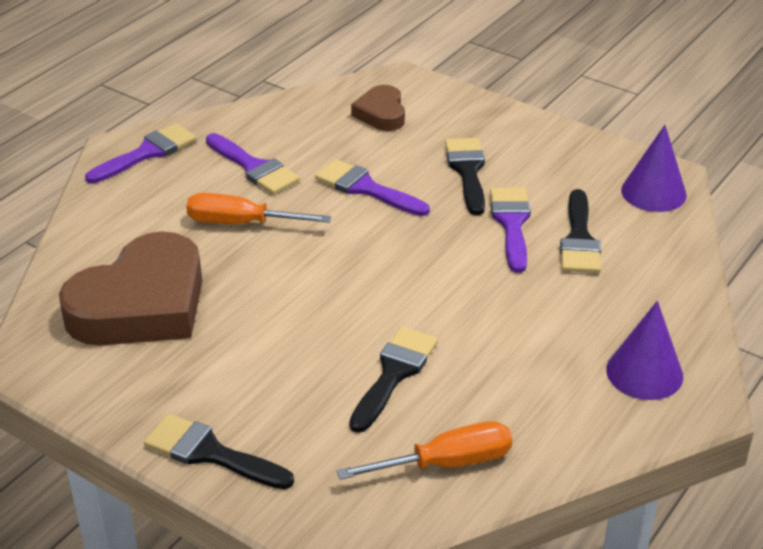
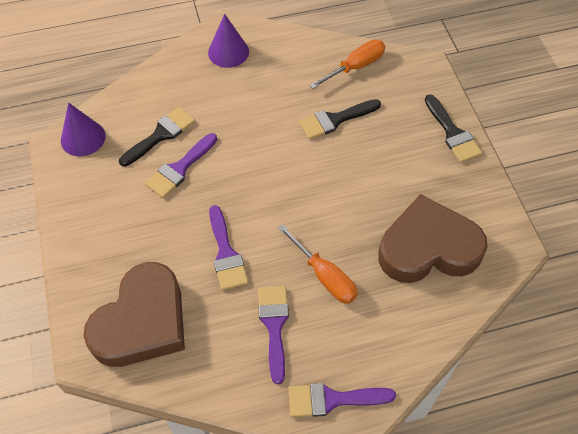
camera: 140 degrees left, 20 degrees up
(381, 114) = (142, 322): brown heart -> brown heart, size x2.02
(445, 463) = (355, 67): orange screwdriver -> orange screwdriver turned 120 degrees clockwise
(467, 171) = (154, 225): black brush -> none

